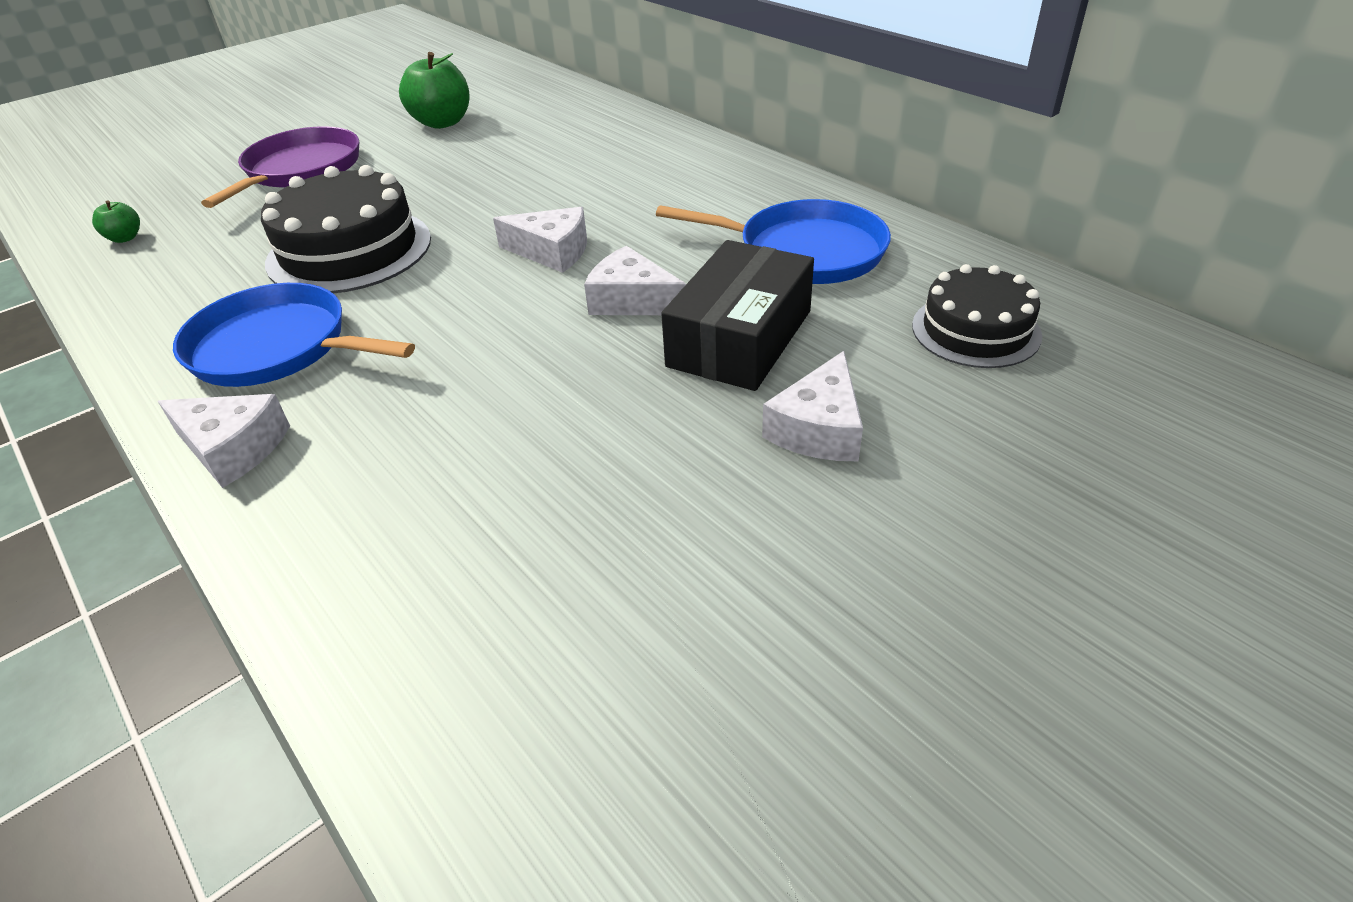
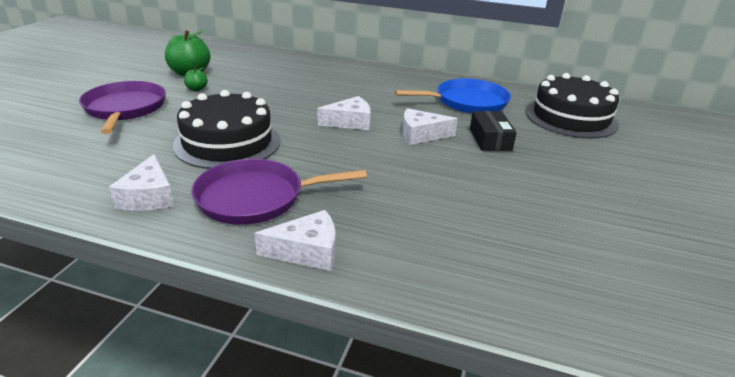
camera: 35 degrees left, 10 degrees down
(125, 238) = (38, 166): green apple -> green apple (196, 89)
(276, 347) = (256, 198): blue pan -> purple pan
(740, 338) = (490, 139): black box -> black box, size x0.64
(819, 428) = (567, 164): white cheese -> white cheese (149, 196)
(975, 330) = (570, 118): black cake -> black cake, size x1.57

